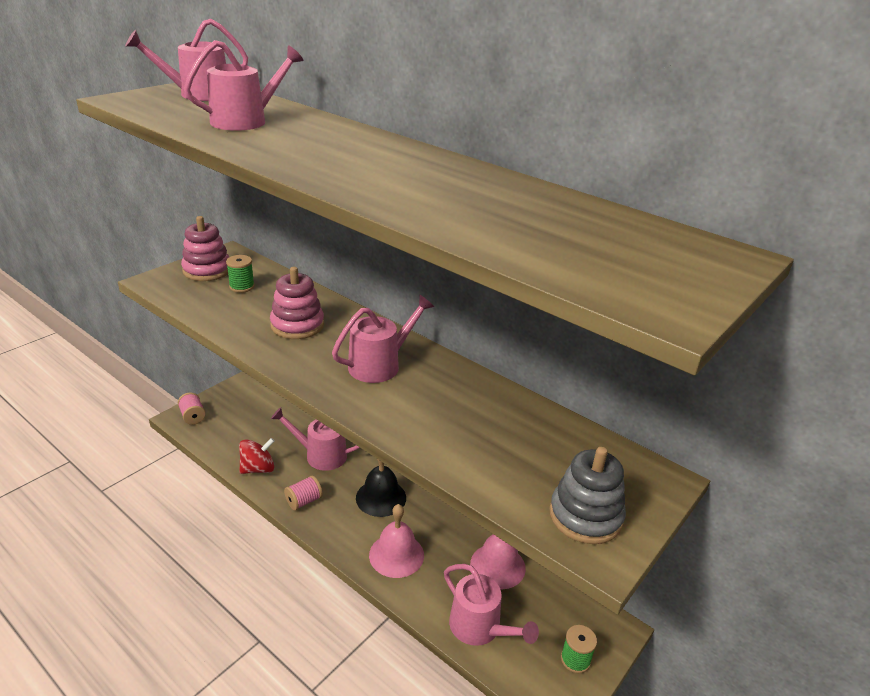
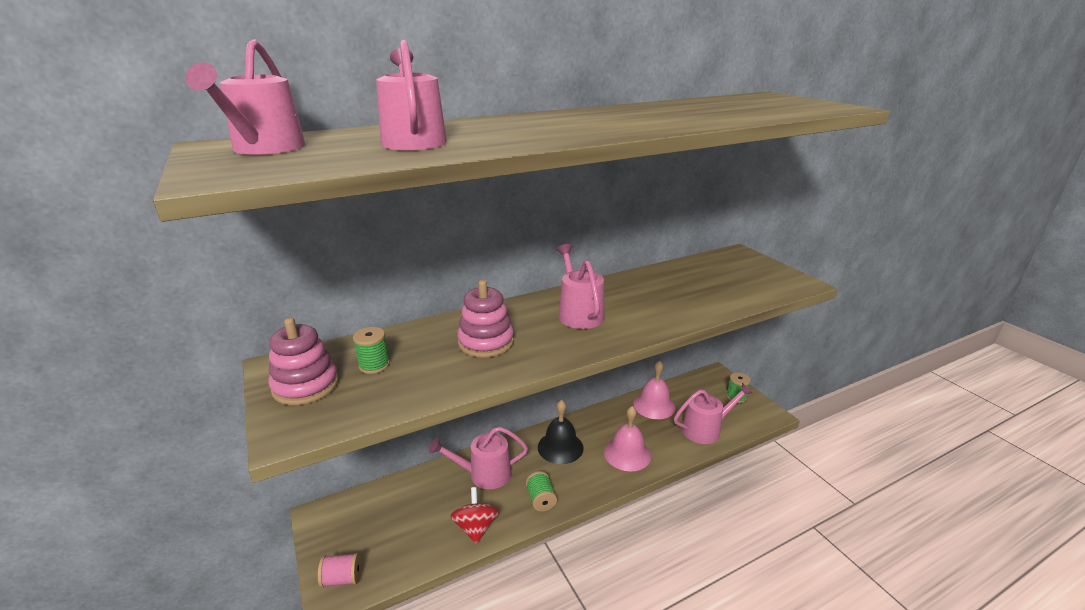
camera: 65 degrees left, 5 degrees down
(304, 501) = (541, 499): pink spool -> green spool
(321, 455) = (484, 474): pink watering can -> pink watering can turned 45 degrees clockwise
(585, 516) = (770, 280): grey stacking toy -> none

